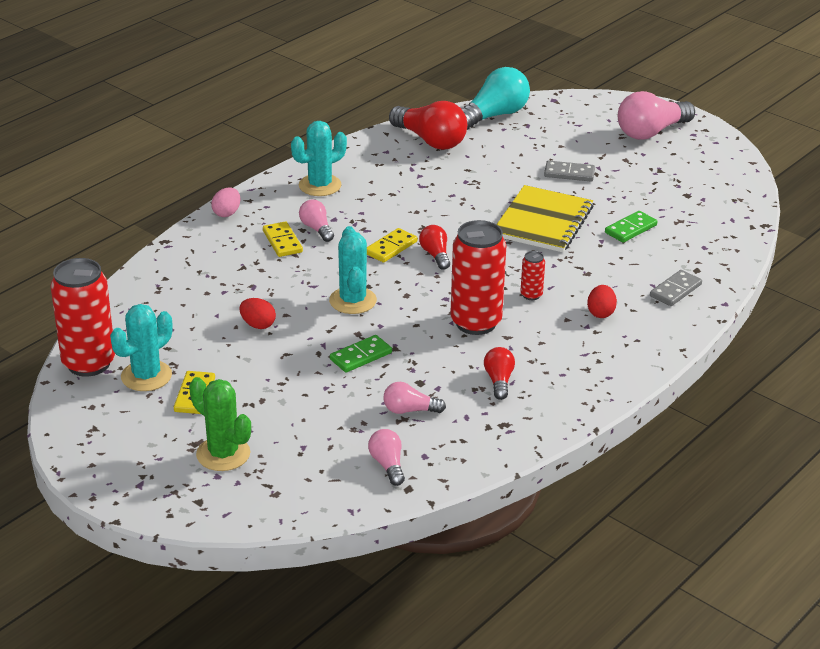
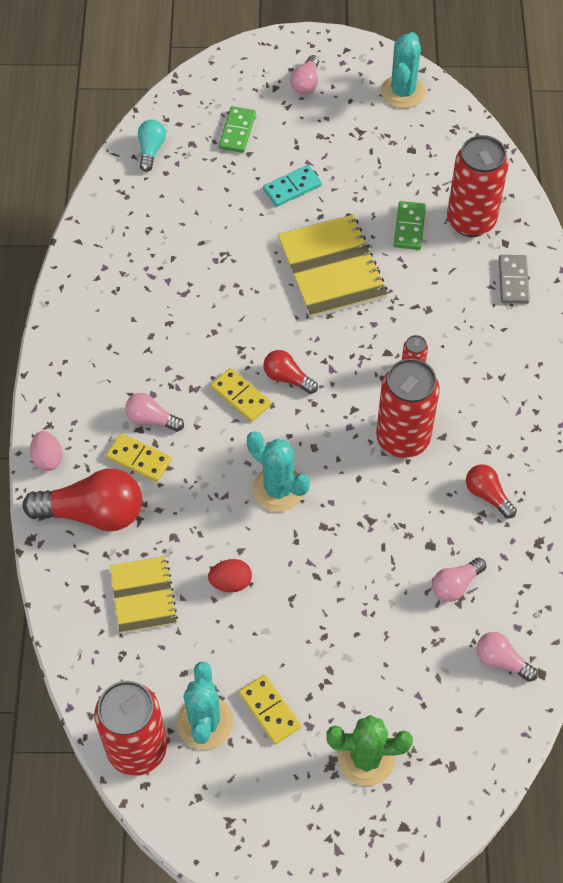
camera: 40 degrees left, 25 degrees up
(194, 300) = (143, 596): none -> yellow notebook
(320, 185) = (93, 358): turquoise cactus -> turquoise cactus (402, 92)
(361, 356) = (354, 552): green domino -> green domino (237, 131)
(391, 248) = (241, 396): yellow domino -> yellow domino turned 45 degrees counterclockwise
(430, 141) = (129, 225): red light bulb -> red light bulb (93, 513)
(494, 116) = (151, 150): turquoise light bulb -> turquoise light bulb, size x0.53
(569, 173) = (292, 187): grey domino -> turquoise domino
(600, 313) = (484, 352): red egg -> none
(651, 132) = (306, 83): pink light bulb -> pink light bulb, size x0.53
(684, 247) = (471, 221): none -> red can

